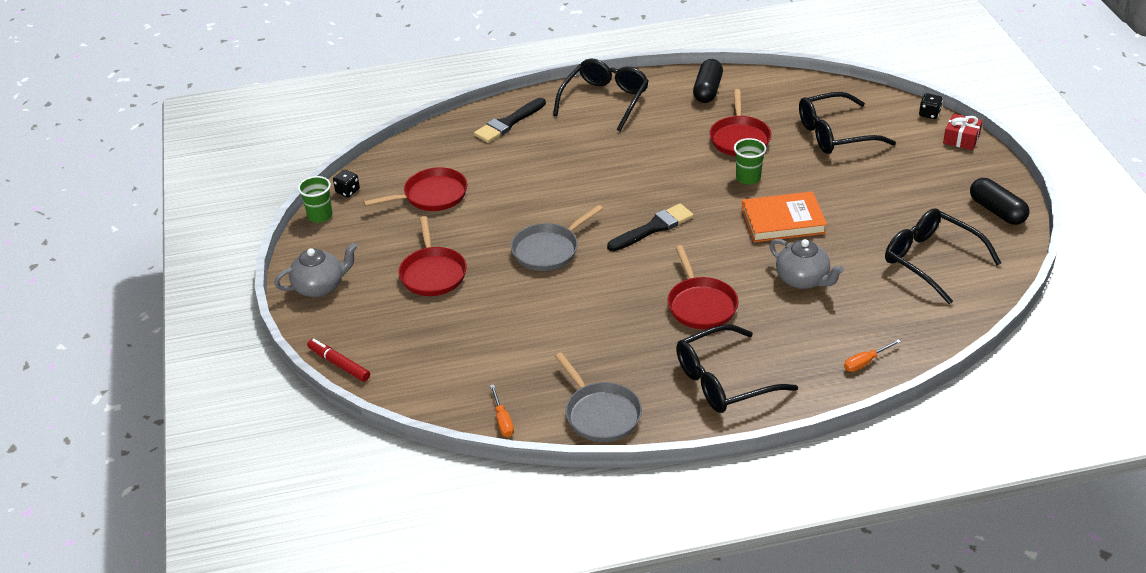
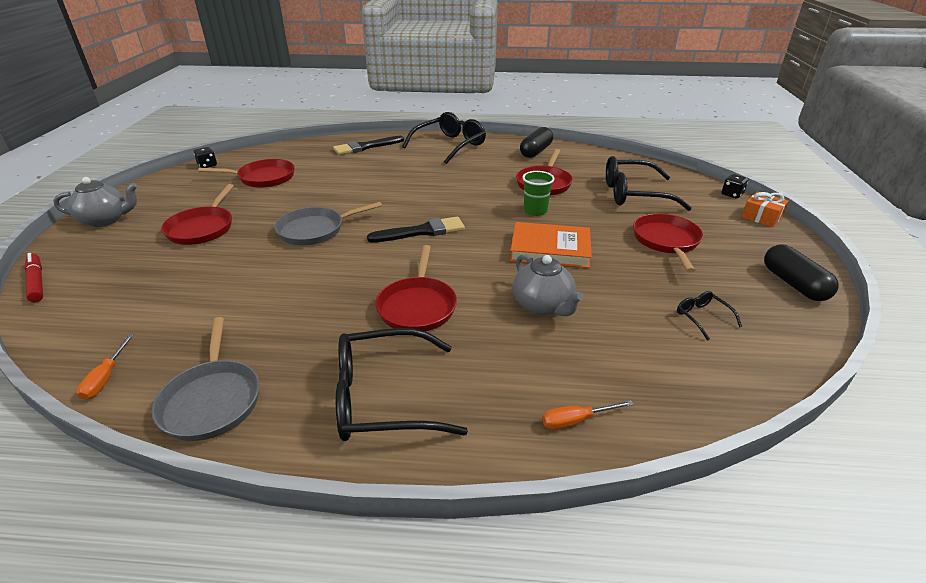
camera: 15 degrees right, 5 degrees down
(320, 216) = (169, 176): green cup -> none
(883, 188) = (666, 241): none -> red pan
(931, 260) = (702, 317): black glasses -> black glasses, size x0.45
(961, 139) = (761, 217): red gift -> orange gift

